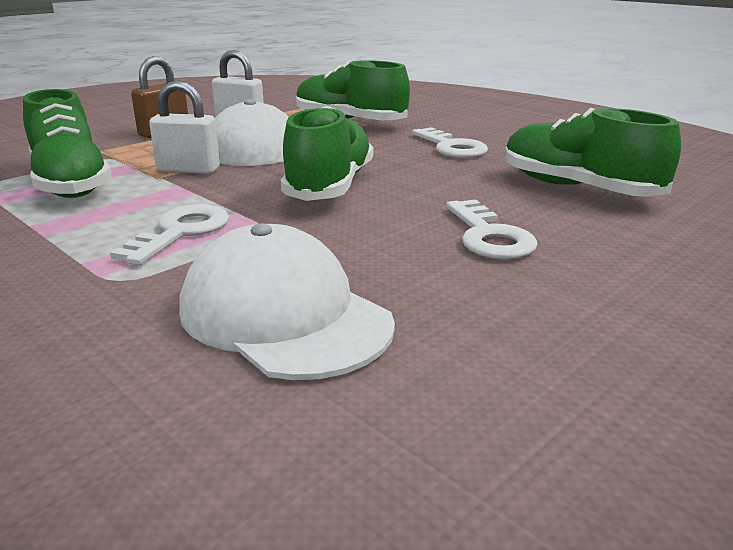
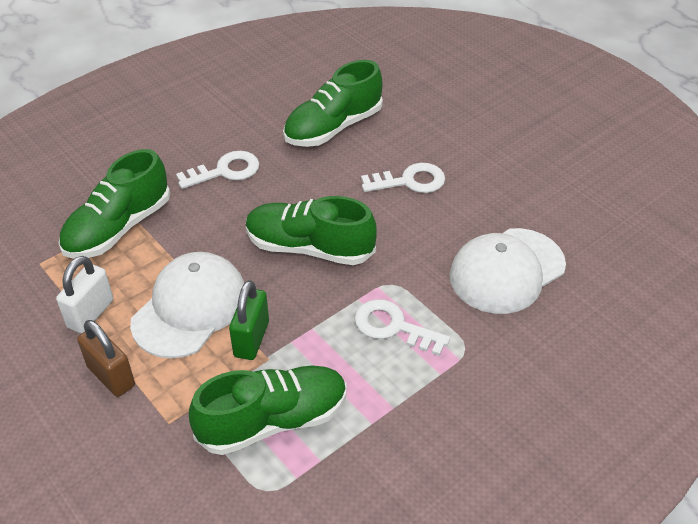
camera: 85 degrees left, 20 degrees up
(188, 170) = (251, 339): white padlock -> green padlock

